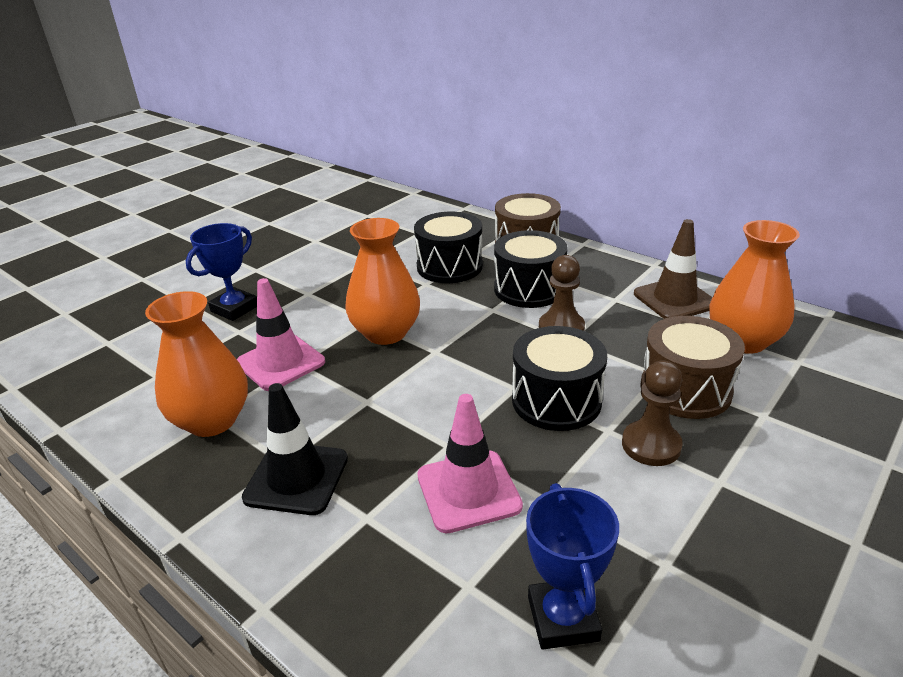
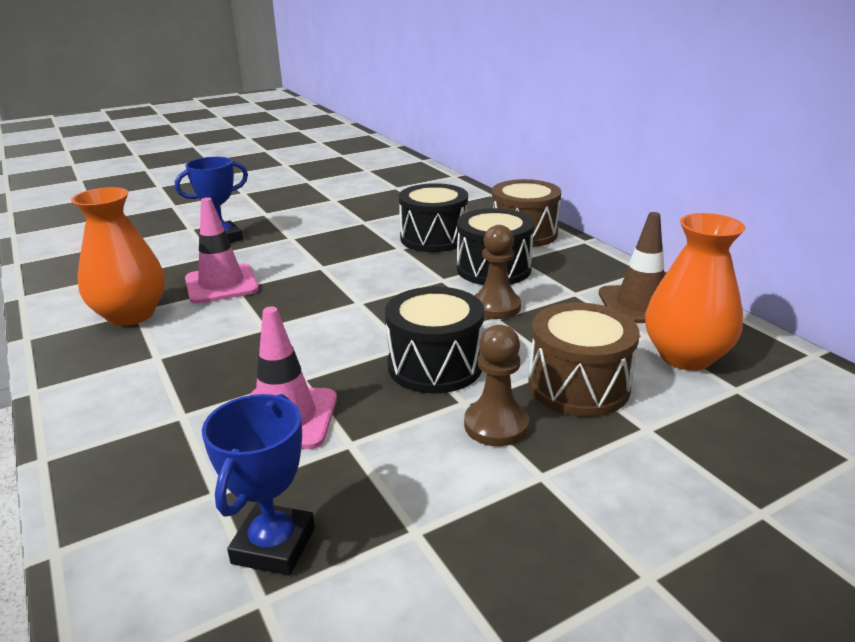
camera: 20 degrees right, 5 degrees down
(296, 478) = (155, 371): black traffic cone -> none
(386, 333) = (328, 279): orange vase -> none

